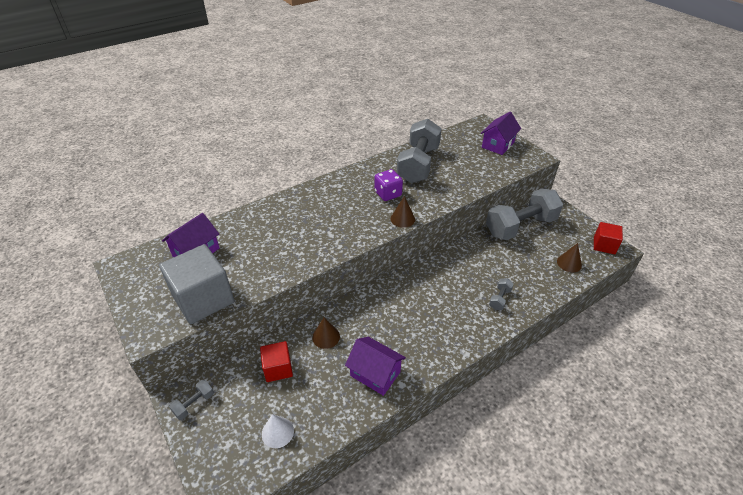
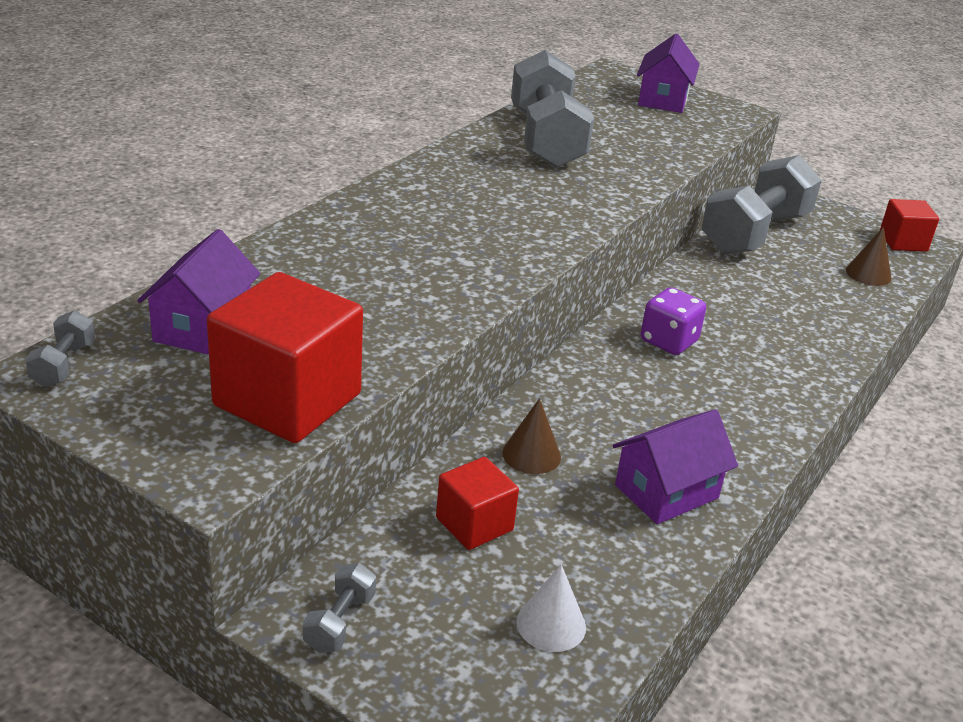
camera: 25 degrees left, 10 degrees down
(203, 299) = (287, 400): grey cube -> red cube
(375, 374) = (666, 491): purple house -> purple house turned 45 degrees counterclockwise
(388, 194) = (526, 188): purple dice -> purple dice (668, 341)
(402, 219) = (584, 221): brown cone -> none
(499, 299) = (796, 341): grey dumbbell -> grey dumbbell (63, 364)

